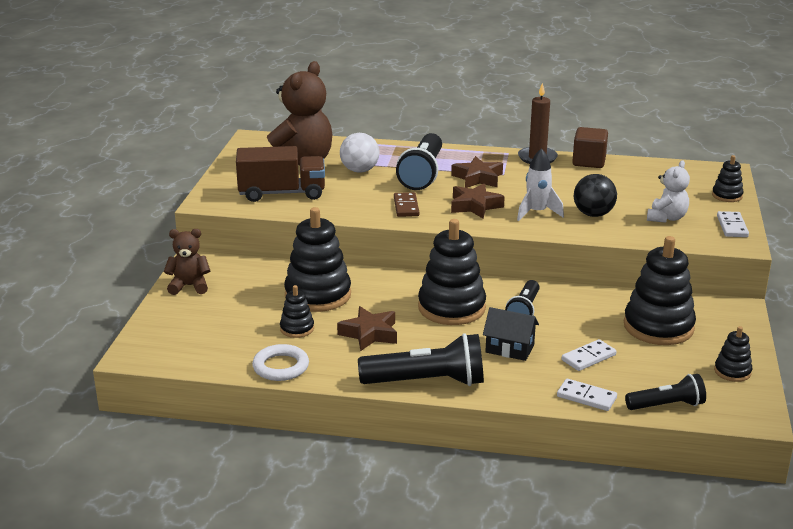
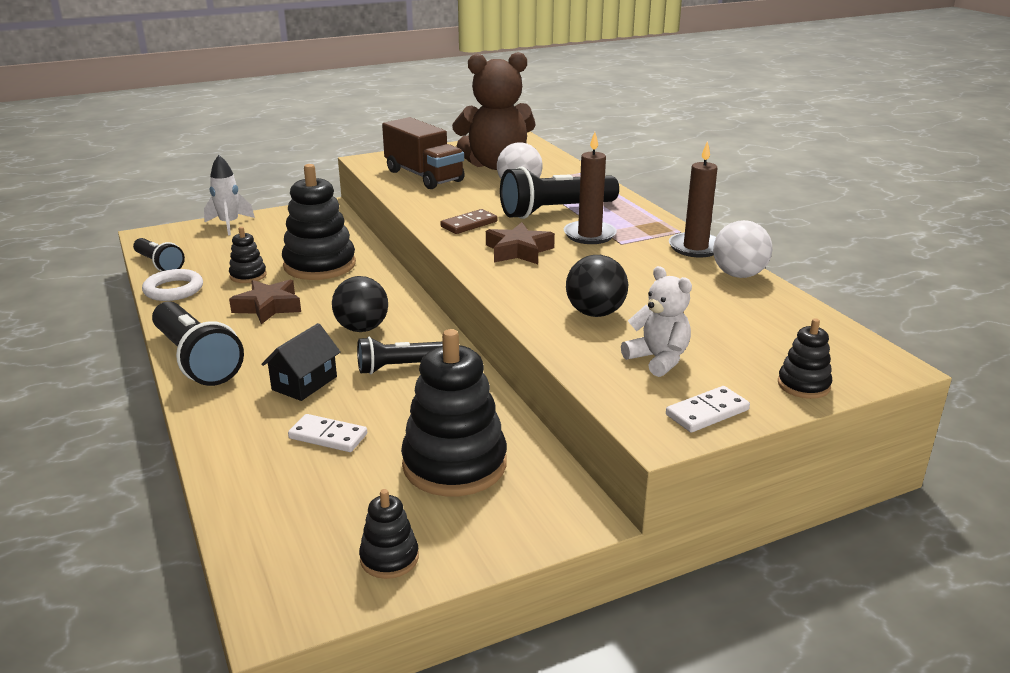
camera: 55 degrees right, 0 degrees up
(189, 286) = (281, 218): brown teddy bear -> none
(451, 308) = (362, 328): black stacking toy -> black ball
(478, 178) = (589, 235): brown star -> brown candle
(509, 348) = (304, 383): black house -> black house turned 45 degrees clockwise
(537, 213) = (550, 283): white rocket -> white rocket (229, 224)
(586, 397) = (232, 460): white domino -> none
(589, 161) = (739, 275): brown cube -> white ball
(666, 218) = (658, 359): white teddy bear -> white teddy bear turned 120 degrees counterclockwise
(667, 405) = (254, 525): black flashlight -> black flashlight (159, 264)

